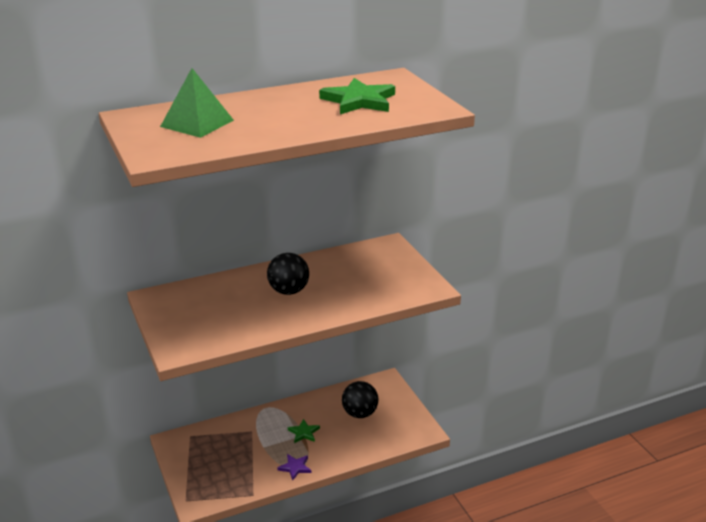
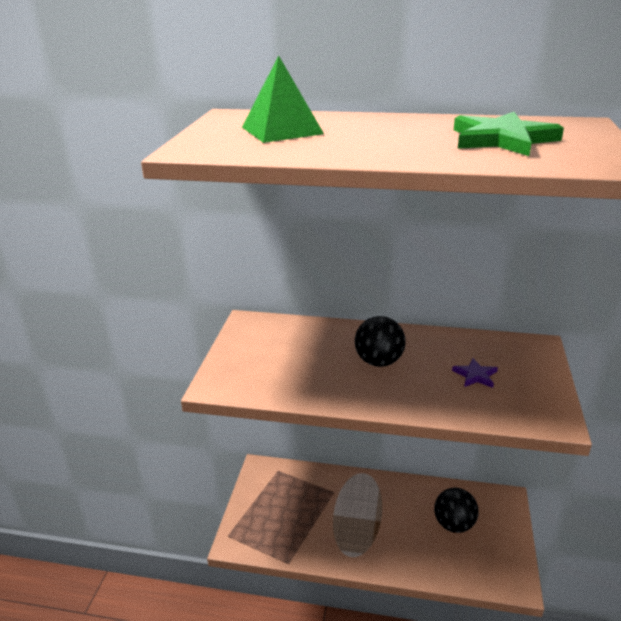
camera: 35 degrees right, 0 degrees up
(295, 467) = (348, 554): purple star -> purple star (475, 375)
(304, 432) = (382, 518): green star -> none

